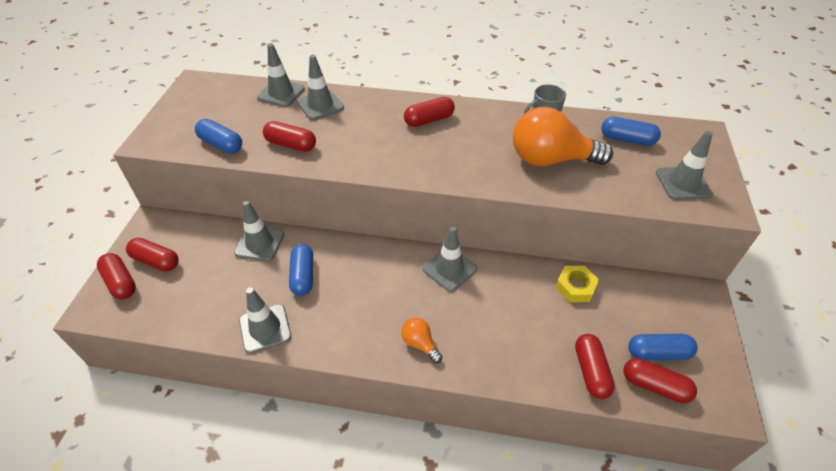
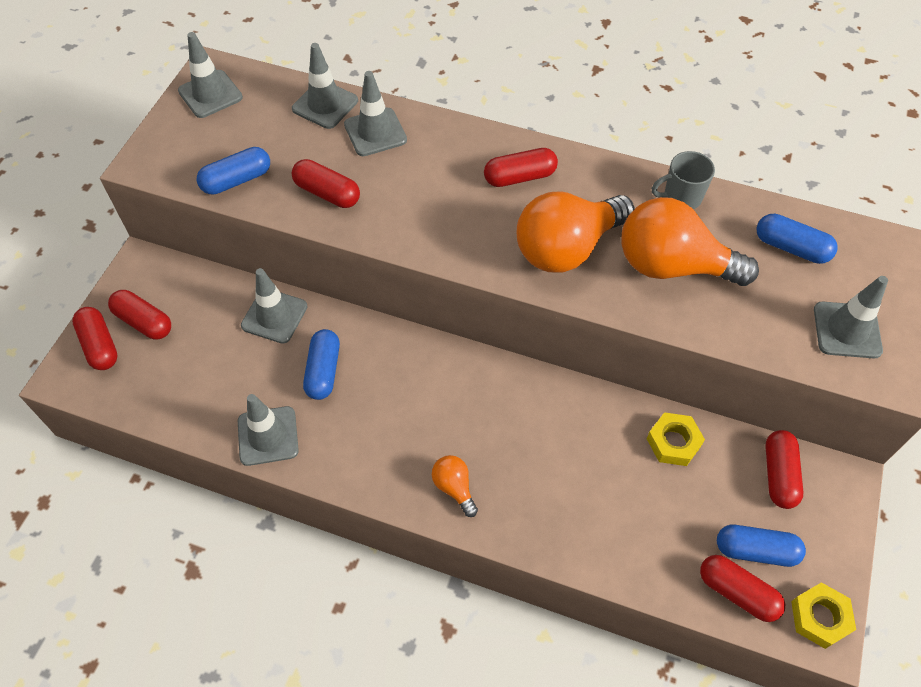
camera: 10 degrees right, 10 degrees up
(221, 144) = (237, 180): blue capsule -> blue capsule turned 75 degrees counterclockwise
(449, 269) = (513, 390): grey traffic cone -> grey traffic cone (210, 94)
(473, 158) = (567, 248): none -> orange light bulb
(591, 371) = (661, 559): red capsule -> red capsule (779, 475)
(721, 394) = (819, 617): none -> yellow nut

